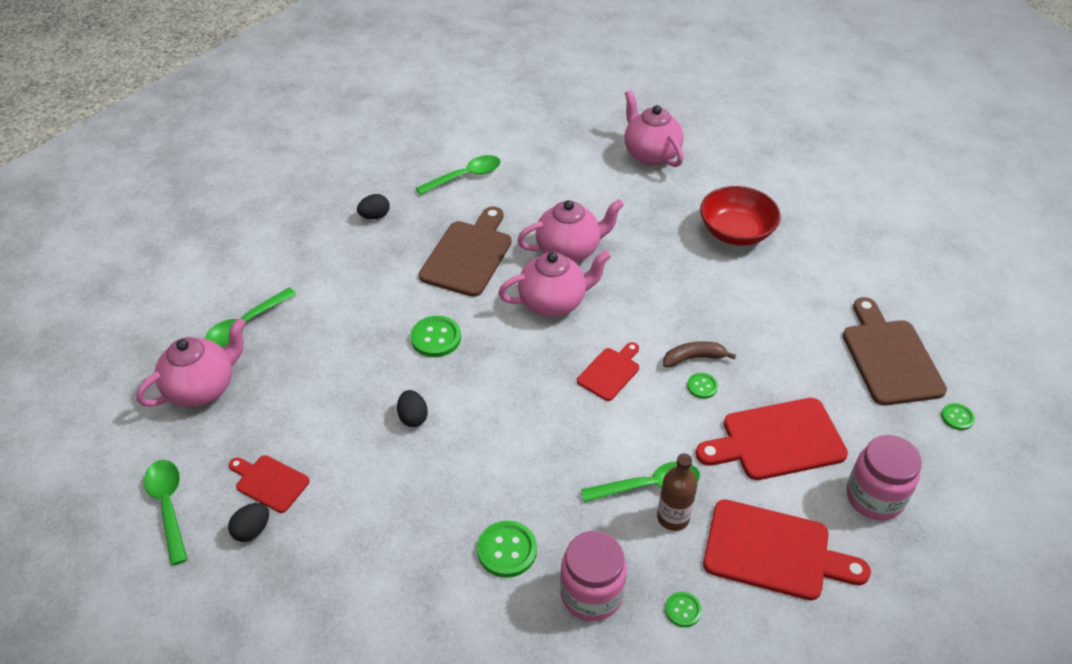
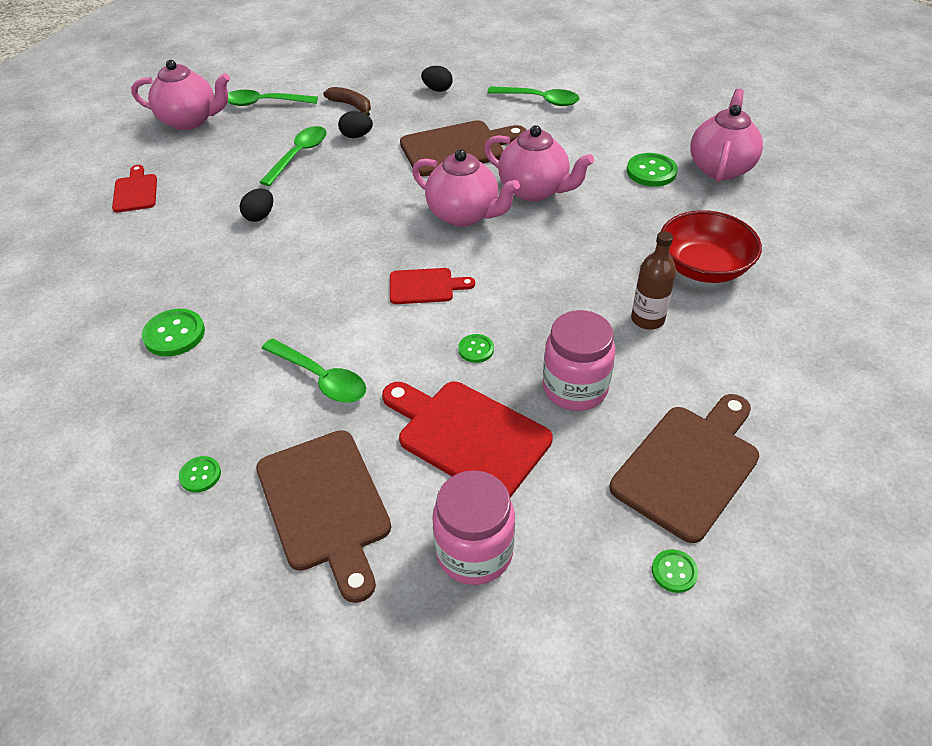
camera: 50 degrees right, 0 degrees up
(168, 506) = (78, 166): green spoon -> green spoon (299, 155)
(252, 530) = (87, 209): black egg -> black egg (356, 136)
(436, 338) = (351, 182): green button -> green button (651, 172)
(591, 594) = (170, 407): pink jar -> pink jar (575, 388)
(673, 517) = (300, 413): brown bottle -> brown bottle (647, 319)
(693, 358) = (504, 326): brown banana -> brown banana (351, 105)
(774, 552) = (325, 506): red cutting board -> brown cutting board

